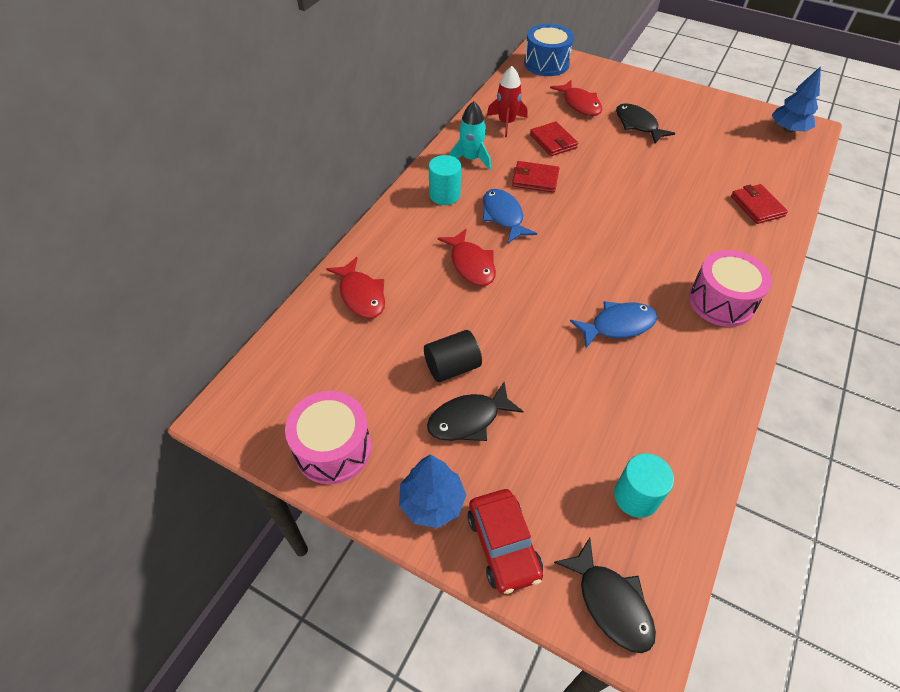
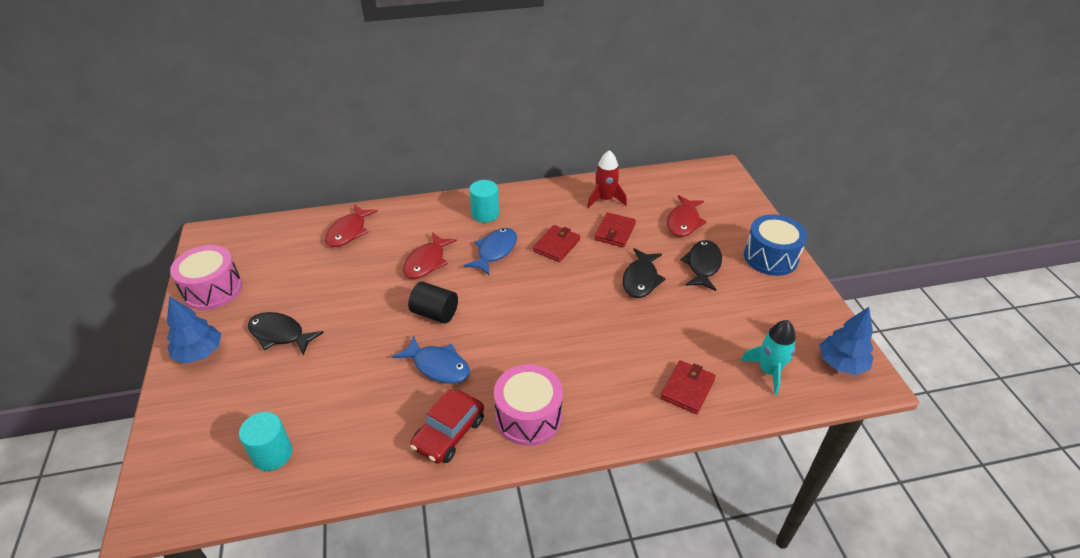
camera: 50 degrees right, 10 degrees down
(452, 367) = (320, 303): black cylinder -> black cylinder (435, 313)
(471, 159) = (540, 205): turquoise rocket -> turquoise rocket (768, 371)
(503, 545) = (186, 403): red car -> red car (449, 433)
(535, 179) = (556, 245): red wallet -> red wallet turned 60 degrees clockwise
(546, 63) = (712, 180): blue drum -> blue drum (770, 257)
(610, 603) = (170, 481): black fish -> black fish (641, 279)

